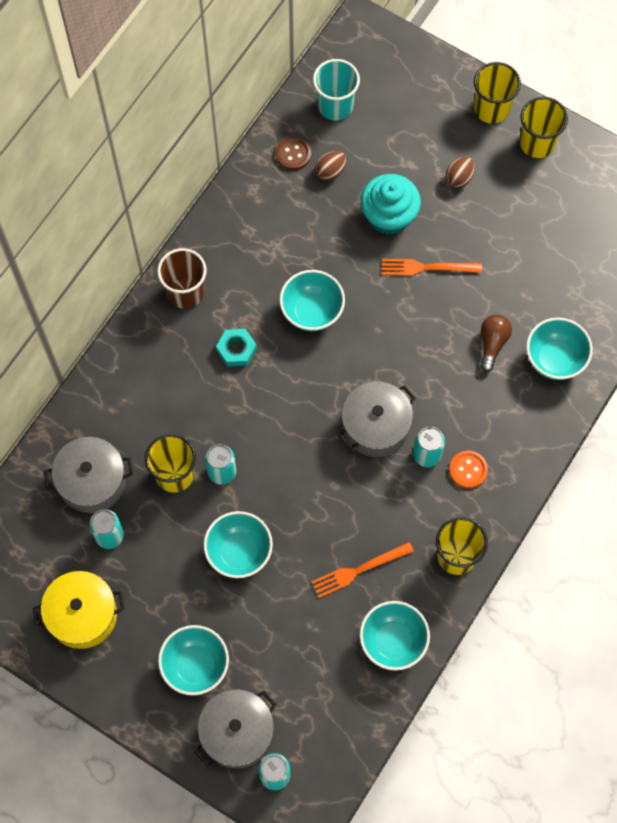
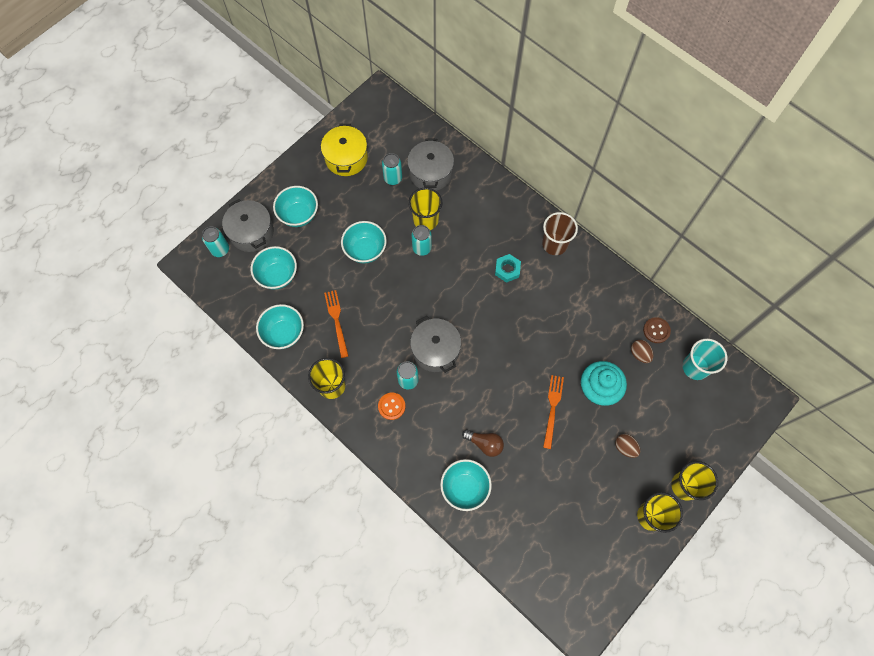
camera: 100 degrees right, 0 degrees up
(312, 311) = (528, 322): turquoise bowl -> turquoise bowl (278, 276)

